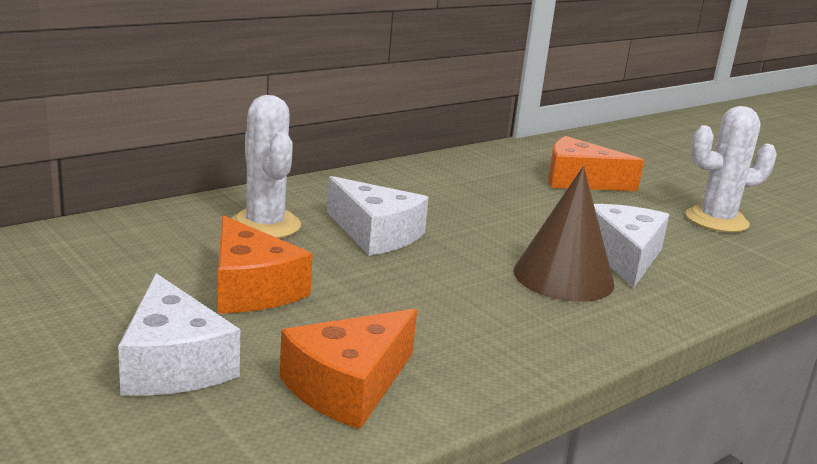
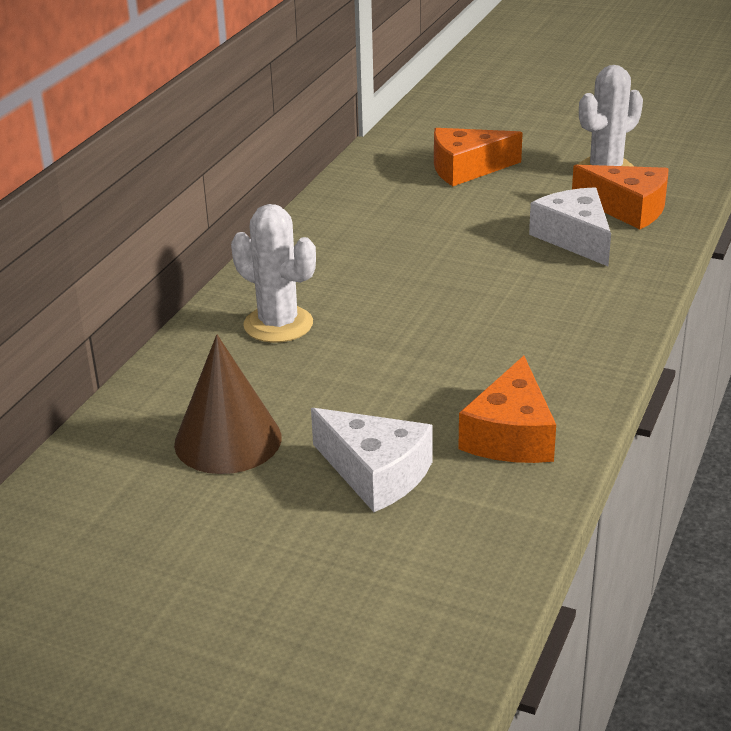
camera: 25 degrees left, 10 degrees up
(251, 288) = (346, 388): orange cheese -> orange cheese (628, 208)
(375, 234) = (373, 295): white cheese -> none
(563, 277) = (552, 277): brown cone -> brown cone (228, 440)

